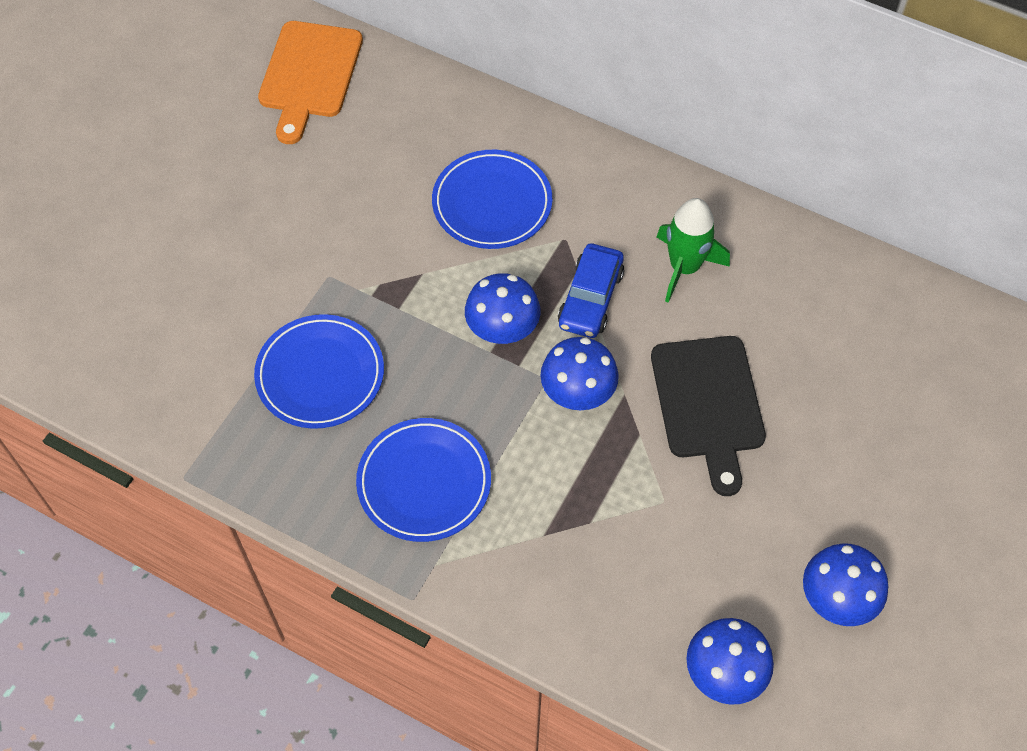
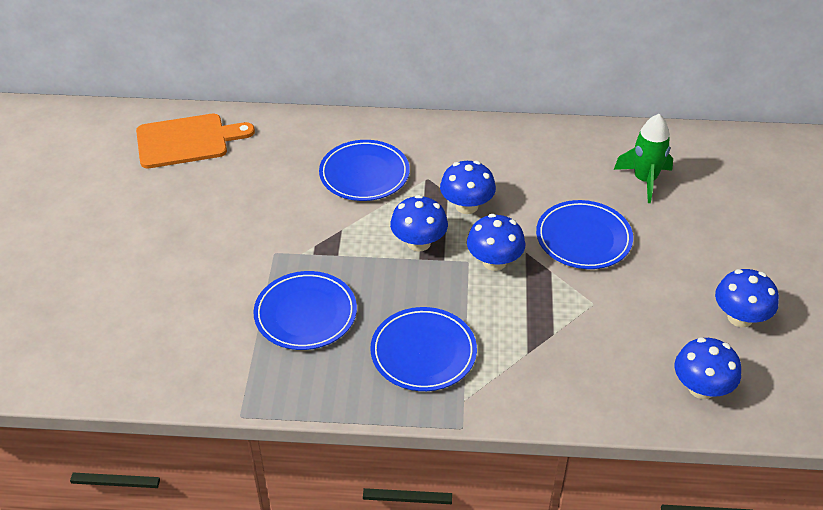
camera: 25 degrees left, 15 degrees down
(309, 75) = (187, 141): orange cutting board -> orange cutting board turned 90 degrees counterclockwise
(590, 298) = (466, 206): blue car -> blue mushroom
(684, 267) = (516, 169): green rocket -> green rocket (644, 180)
(708, 404) = (583, 238): black cutting board -> blue plate

